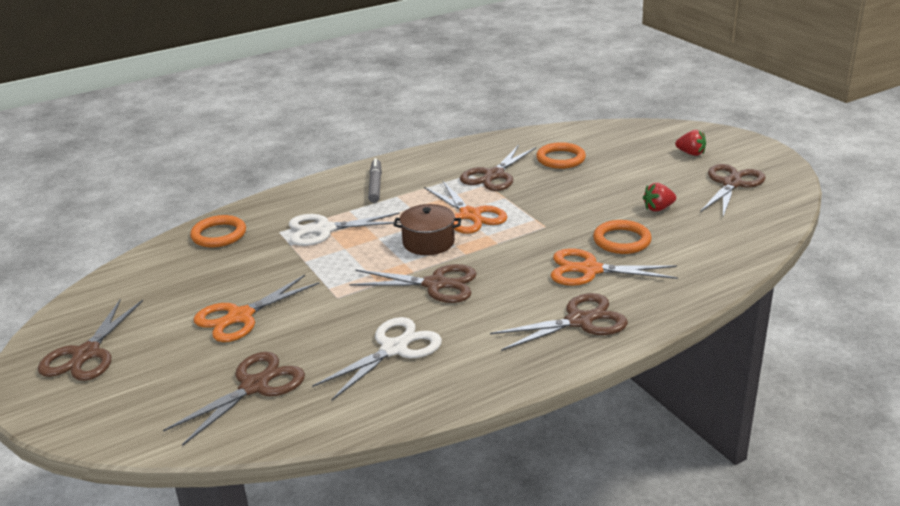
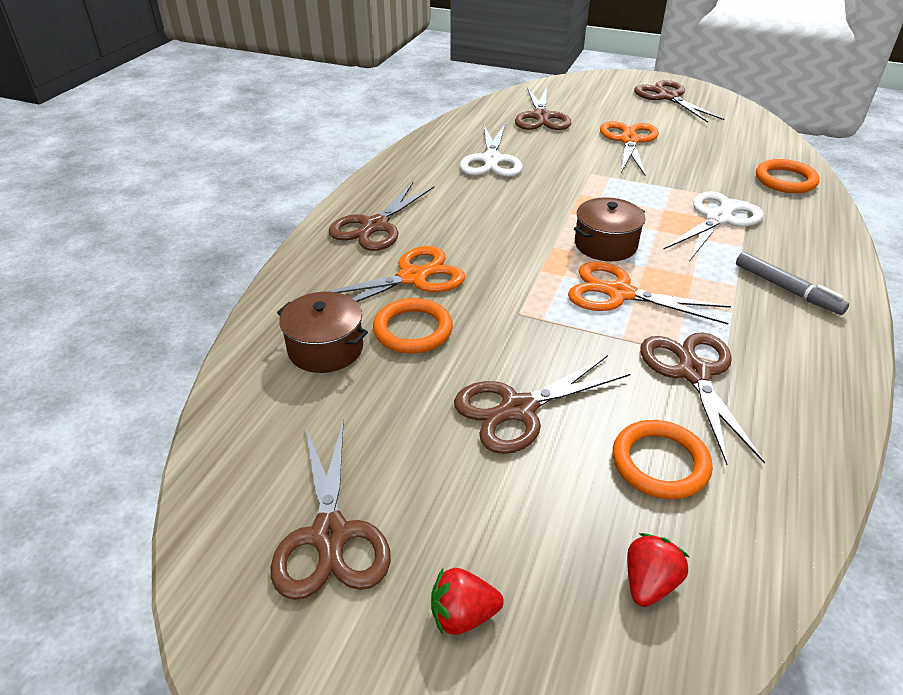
camera: 140 degrees right, 10 degrees up
(436, 284) = (534, 210): brown scissors -> brown scissors (518, 409)
(658, 208) = (410, 409): red strawberry -> red strawberry (649, 583)
(686, 250) = (325, 348): none -> brown pot

